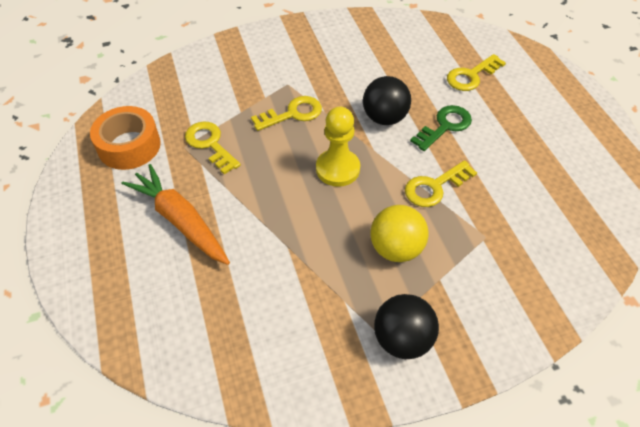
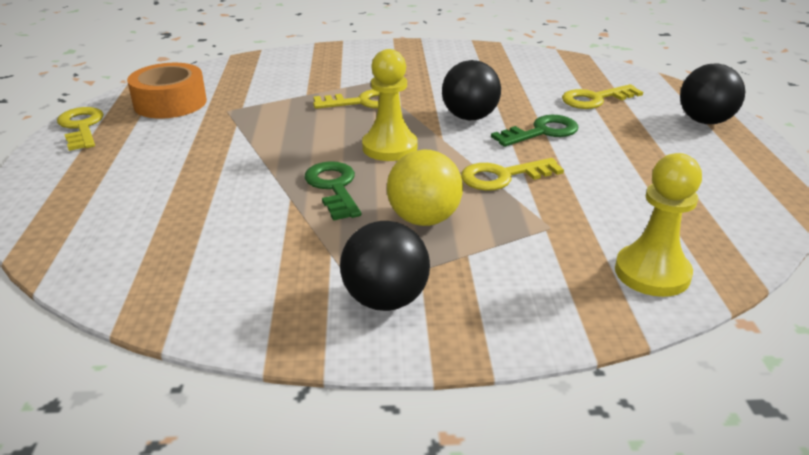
camera: 15 degrees right, 20 degrees down
(180, 221) = (182, 161): orange carrot -> none
(210, 144) = (256, 112): yellow key -> yellow key (81, 127)
(315, 227) = (333, 187): none -> green key
(557, 89) = (704, 121): none -> black ball
(564, 269) = (652, 273): none -> yellow pawn

